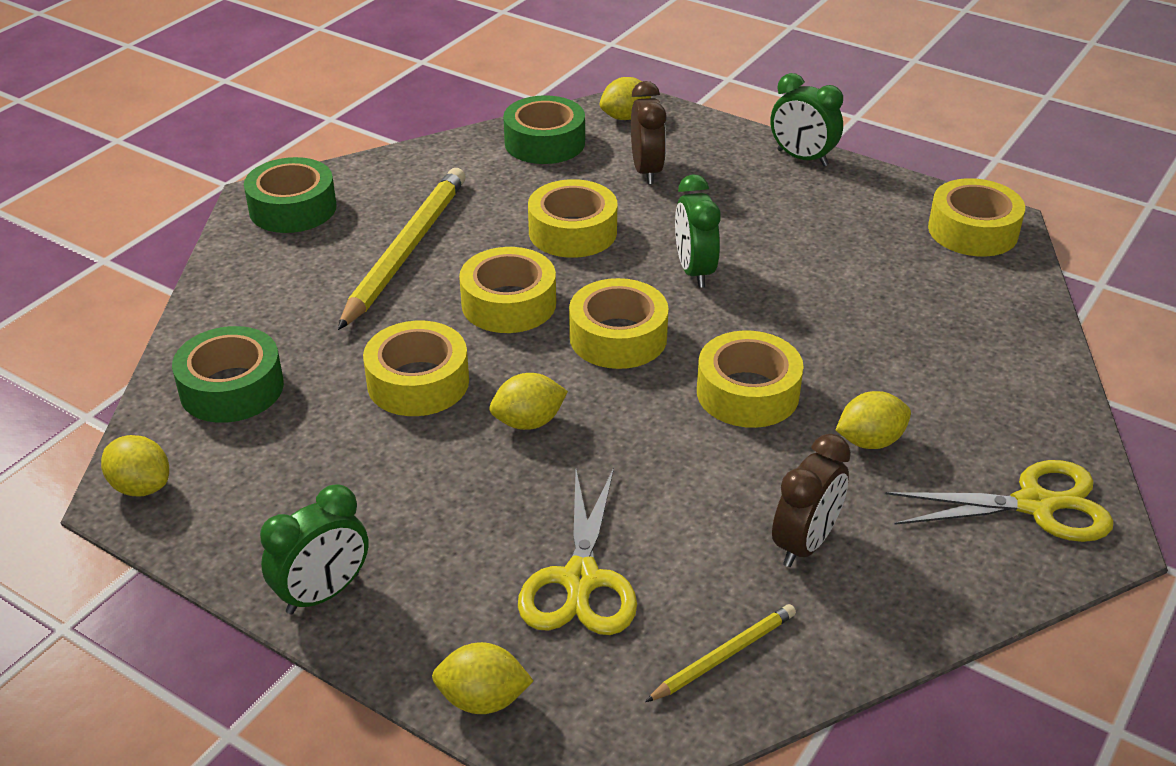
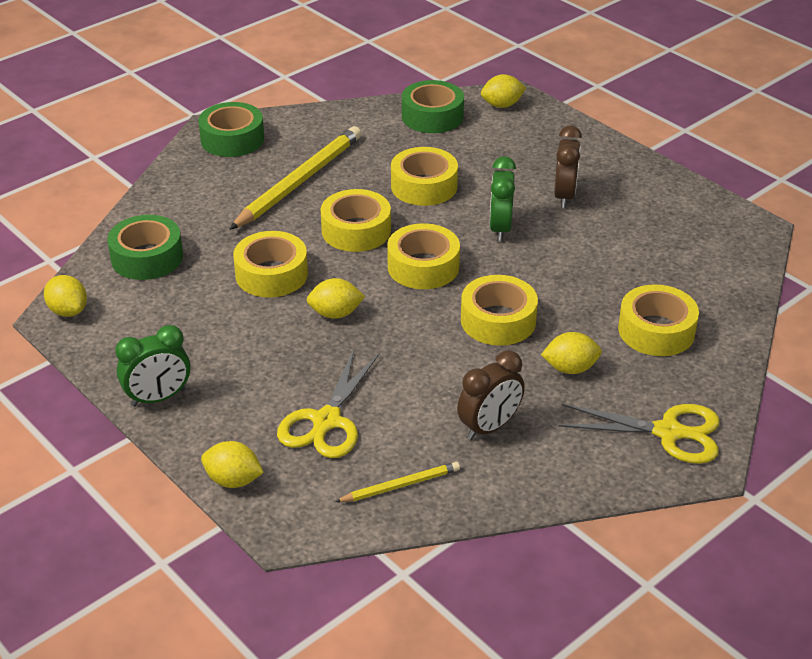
camera: 15 degrees right, 0 degrees up
(647, 171) = (499, 149): brown clock -> brown clock (564, 196)
(802, 158) = (623, 156): green clock -> none
(972, 231) = (729, 232): yellow tape -> yellow tape (656, 331)

